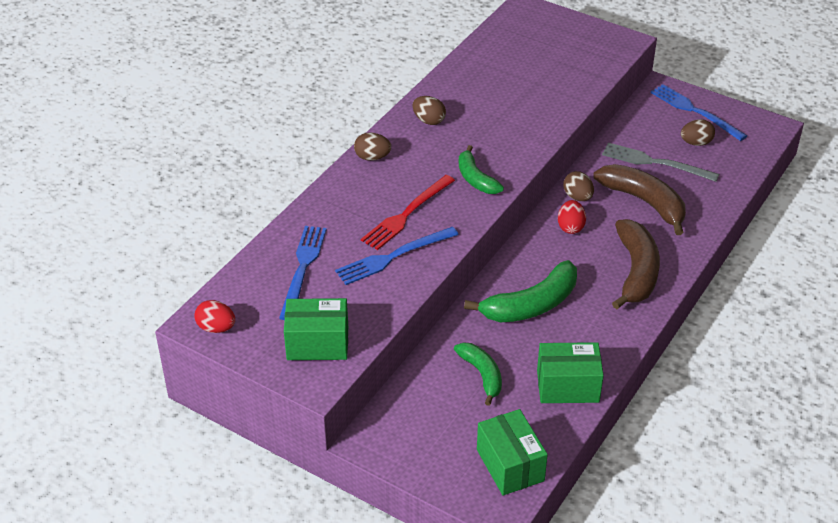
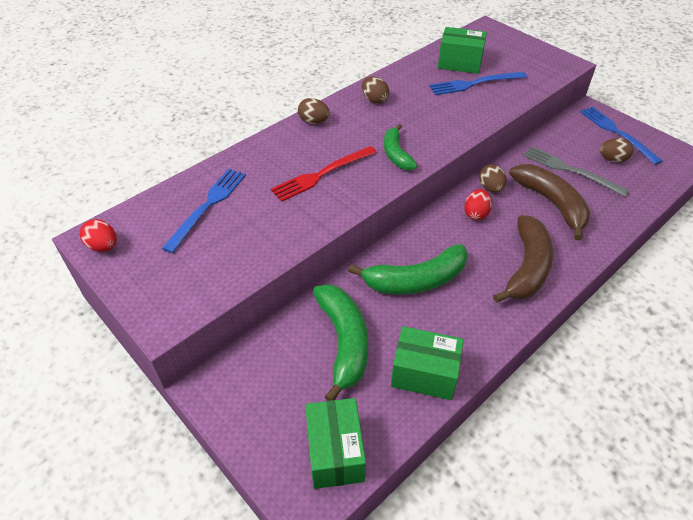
camera: 15 degrees right, 5 degrees up
(317, 343) = (184, 281): green box -> green box (459, 63)
(394, 256) = (293, 210): blue fork -> blue fork (475, 83)
(482, 375) = (344, 342): green banana -> green banana, size x1.61

